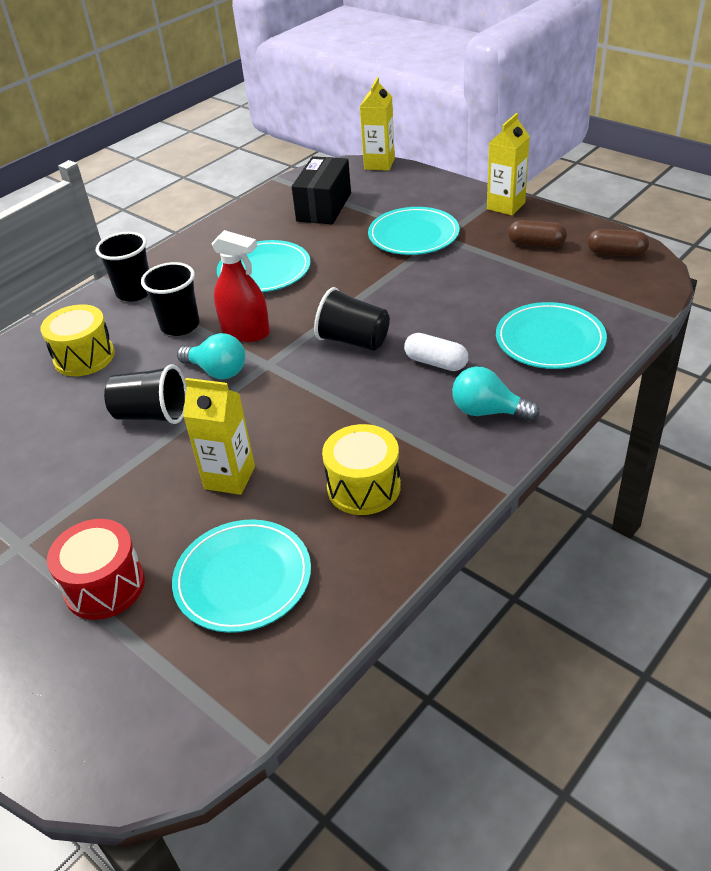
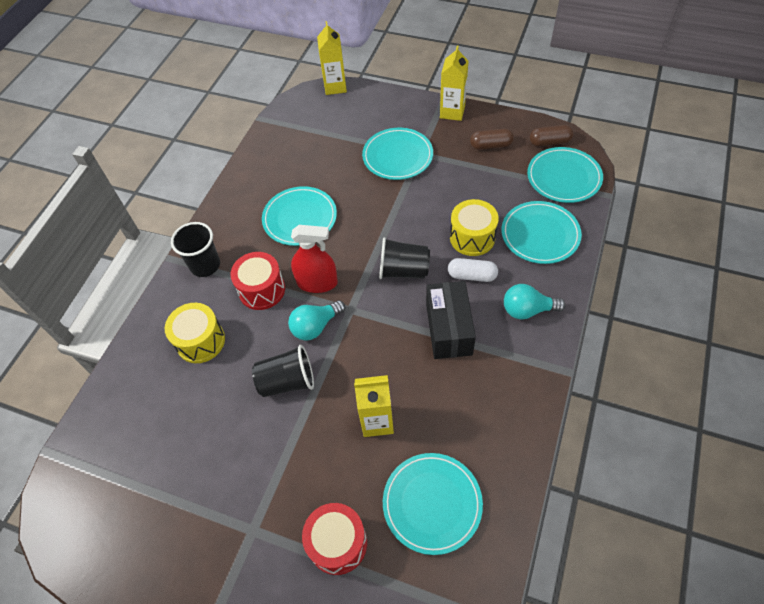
camera: 20 degrees left, 15 degrees up
(180, 325) = (262, 290): black cup -> red drum
(217, 371) = (315, 326): turquoise light bulb -> turquoise light bulb turned 135 degrees clockwise
(324, 207) = (313, 141): black box -> black box (448, 329)
(363, 487) = (475, 400): yellow drum -> yellow drum (472, 237)
(615, 290) = (564, 177): none -> turquoise plate

